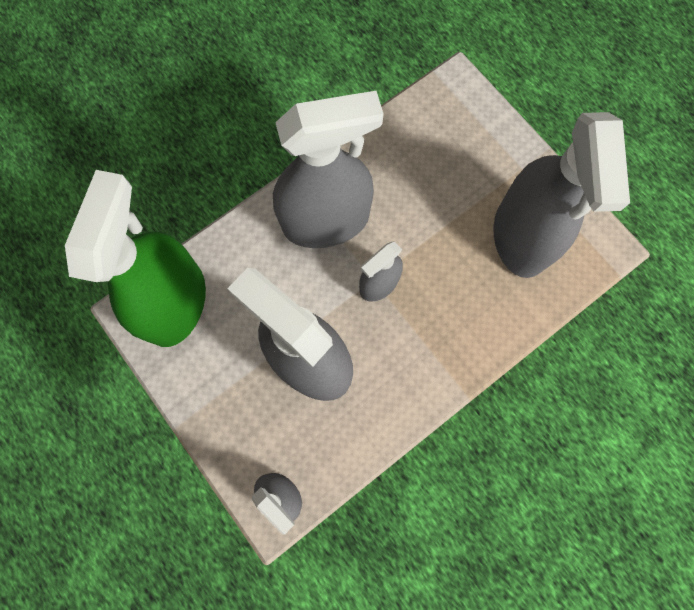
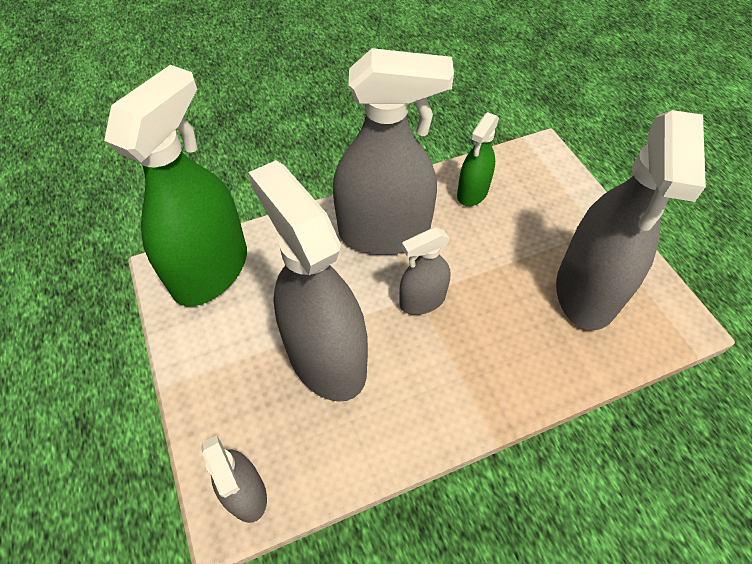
camera: 15 degrees right, 20 degrees down
(398, 153) = (472, 192): none -> green spray bottle

